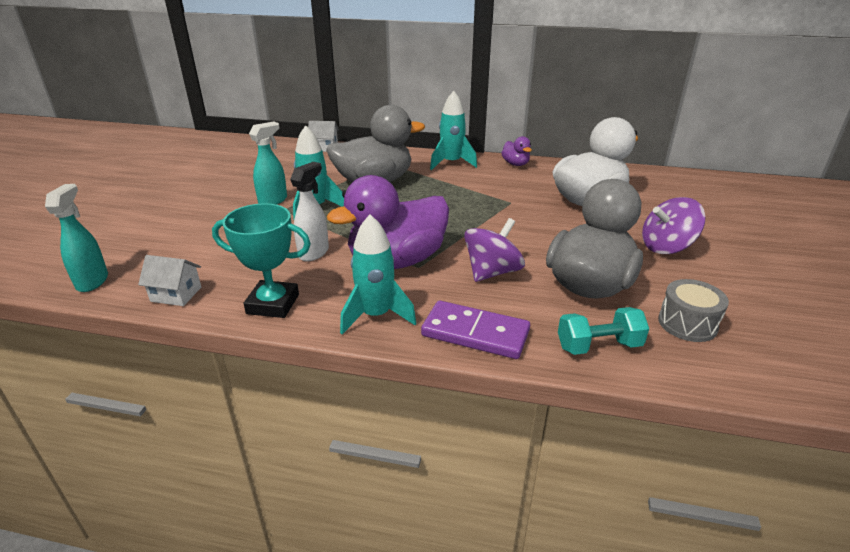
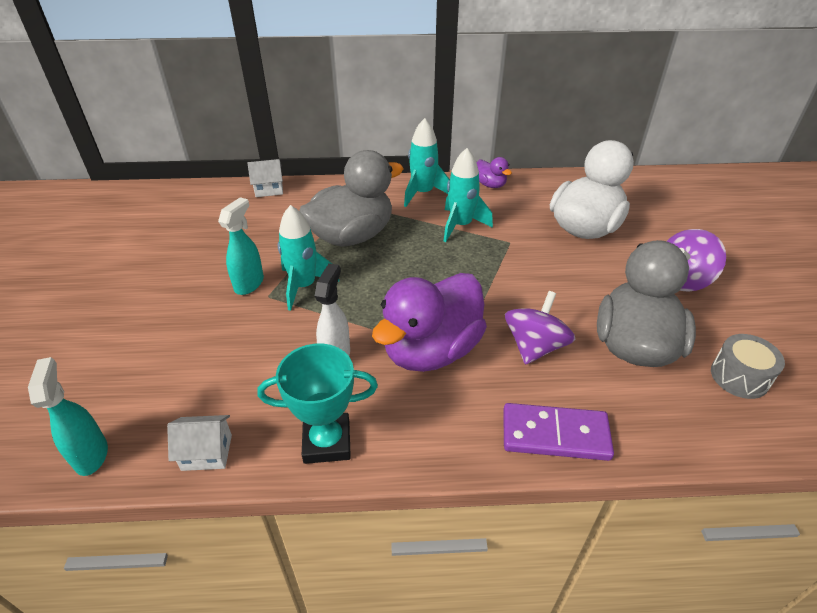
camera: 15 degrees left, 10 degrees up
(376, 315) = (445, 433): turquoise rocket -> turquoise rocket (461, 225)
(598, 346) = (675, 424): turquoise dumbbell -> none

